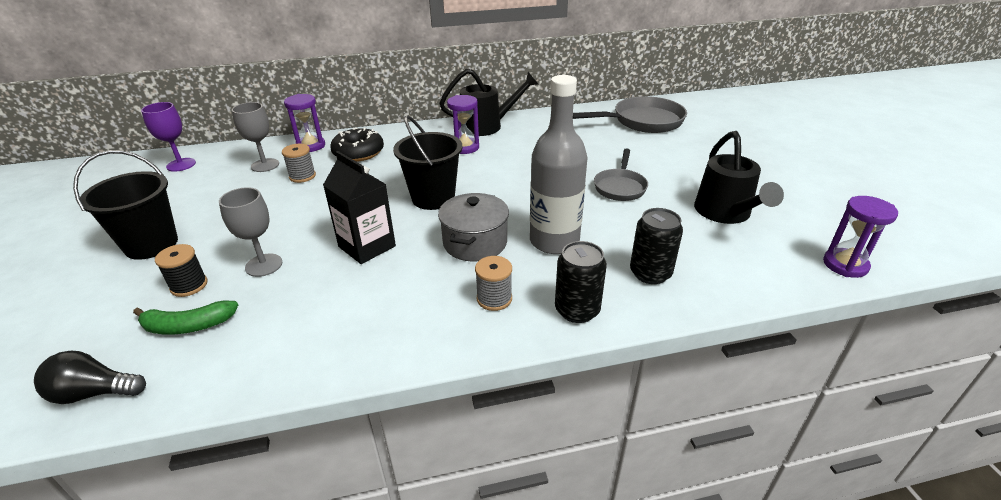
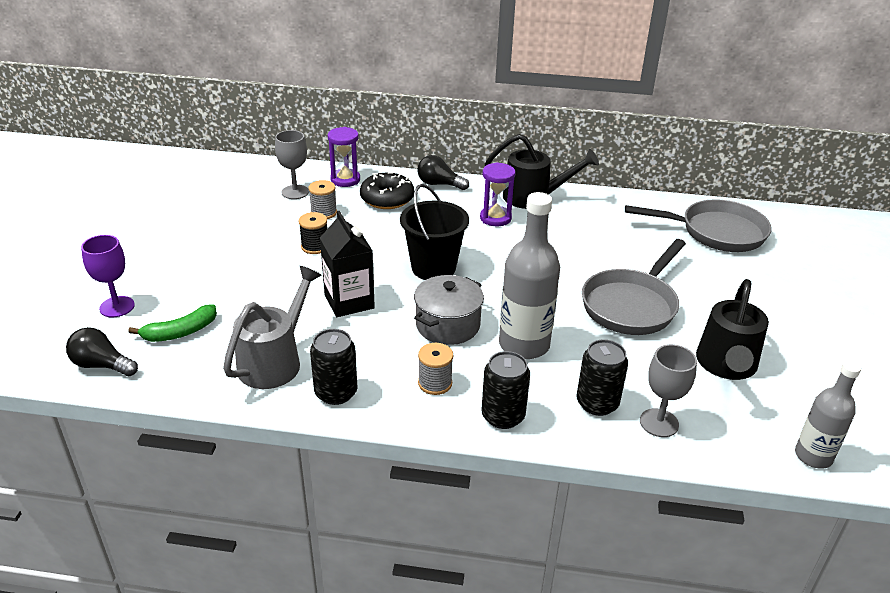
camera: 20 degrees right, 0 degrees up
(151, 244) = (175, 250): black bucket -> none
(181, 165) = (223, 173): purple goblet -> purple goblet (117, 307)
(188, 326) = (180, 332): green banana -> green banana turned 45 degrees counterclockwise
(189, 285) = (192, 297): black spool -> black spool (315, 246)
(264, 265) = (256, 295): grey goblet -> grey goblet (659, 423)
(314, 324) = (275, 360): none -> grey watering can
(398, 338) = (336, 393): none -> black can
(400, 132) = (439, 184): none -> black light bulb
(620, 187) = (631, 305): grey pan -> grey pan, size x1.61
(845, 265) = (813, 456): purple hourglass -> grey bottle

